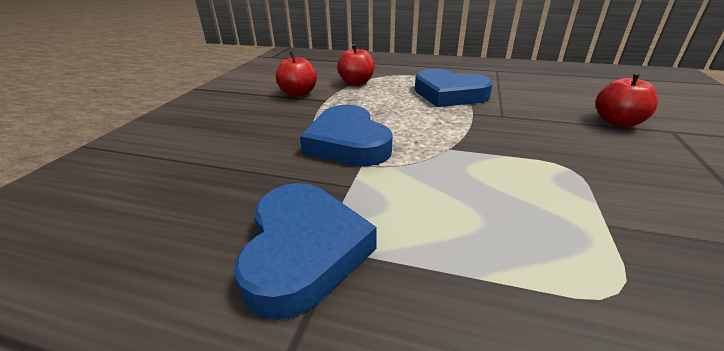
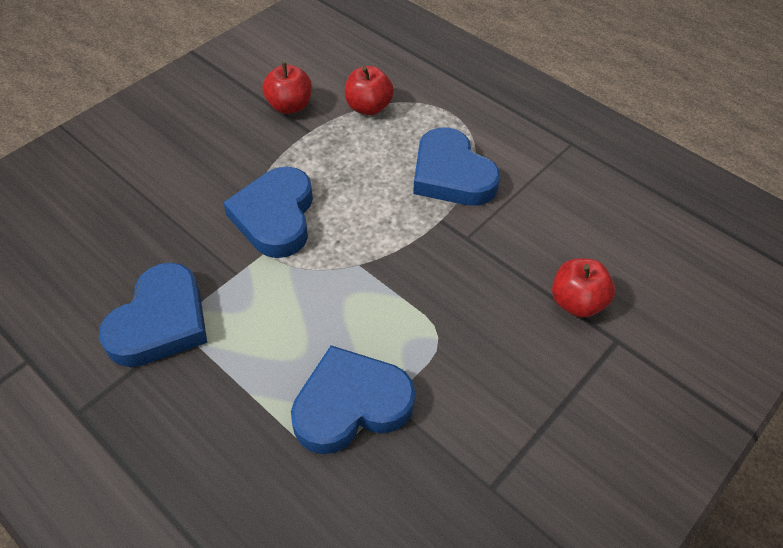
camera: 25 degrees right, 20 degrees up
(583, 241) = (351, 404): none -> blue heart

